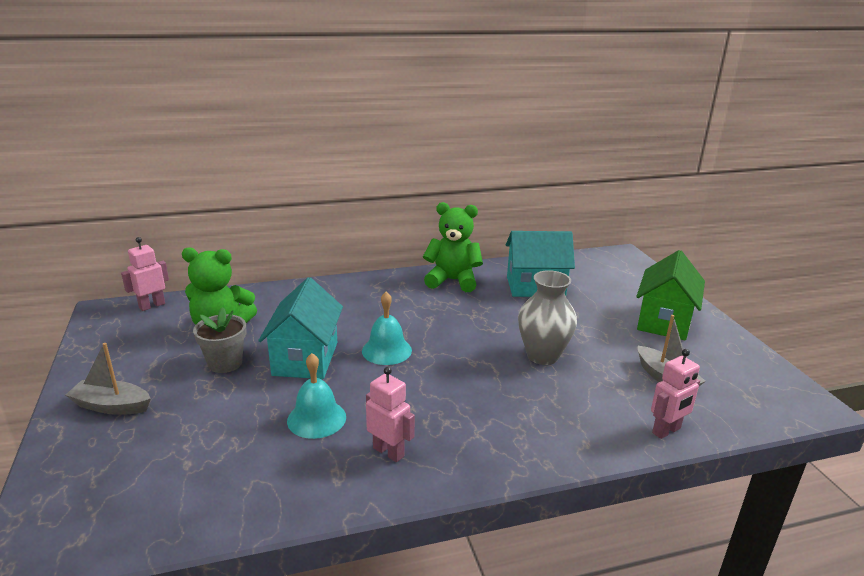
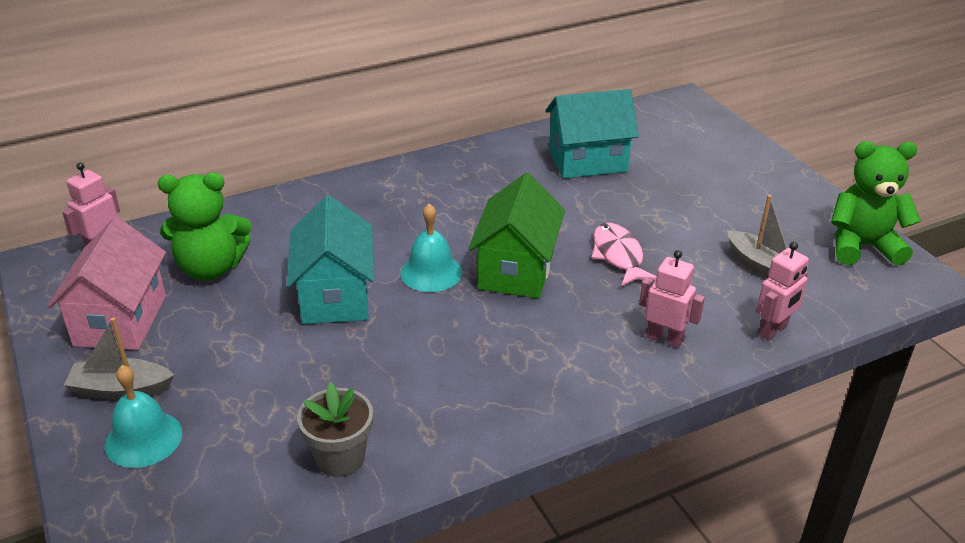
camera: 10 degrees left, 10 degrees up
(137, 356) = (120, 320): none -> pink house
(225, 363) = (237, 315): grey flower pot -> grey flower pot (340, 458)
(316, 418) = (378, 370): turquoise bell -> turquoise bell (143, 439)
(388, 452) = (475, 398): pink robot -> pink robot (664, 339)
(452, 281) = (482, 164): green teddy bear -> green teddy bear (862, 246)
(542, 356) = (618, 255): grey vase -> pink fish
(664, 321) = (749, 192): green house -> green house (516, 270)

